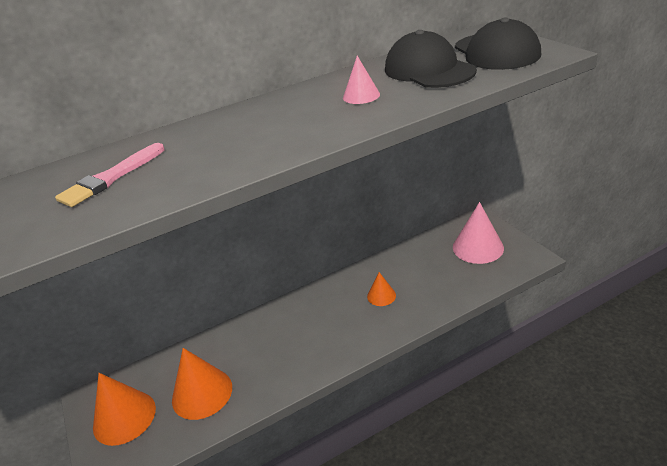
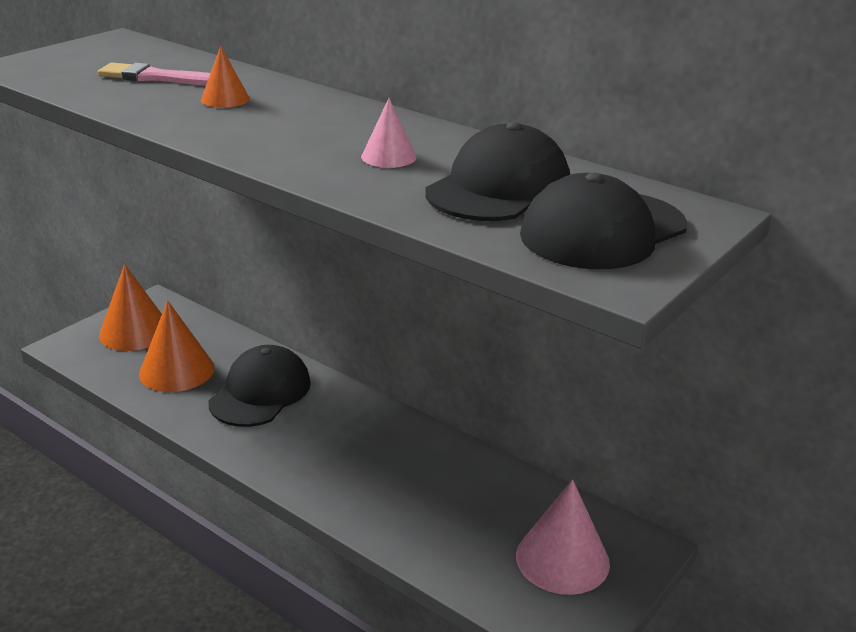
camera: 60 degrees right, 5 degrees down
(263, 346) = (260, 392): none -> black cap
(381, 296) = (392, 472): orange cone -> orange cone (225, 99)

